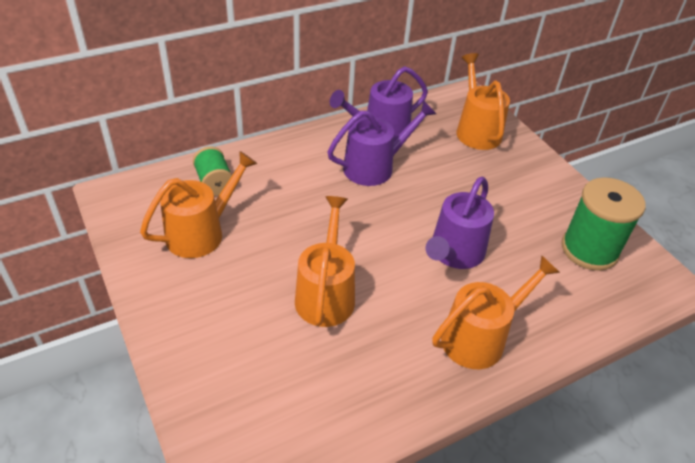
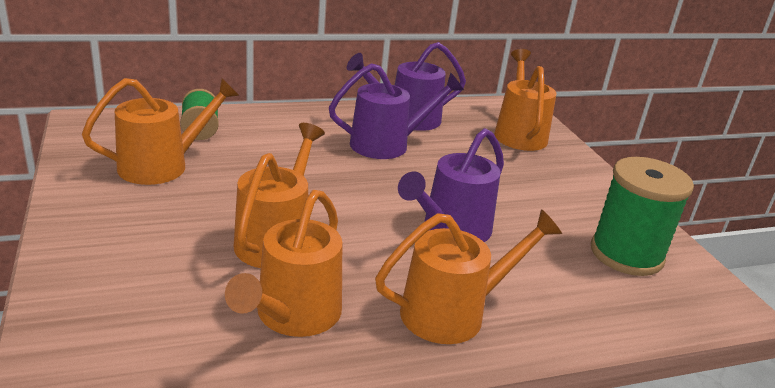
camera: 10 degrees right, 15 degrees down
(367, 367) = (293, 315): none -> orange watering can

